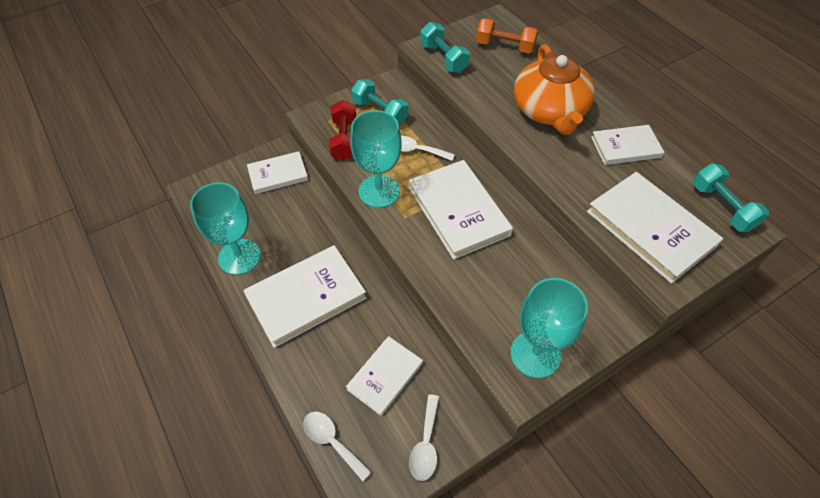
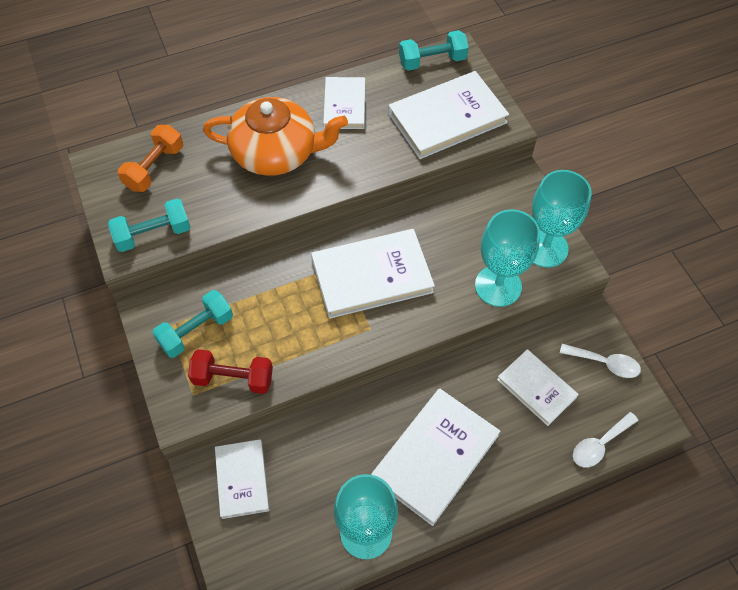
camera: 80 degrees left, 5 degrees up
(306, 297) = (435, 457): white book -> white book turned 60 degrees clockwise
(379, 191) = (327, 350): turquoise goblet -> turquoise goblet (498, 286)
(416, 150) = (273, 301): white spoon -> none

